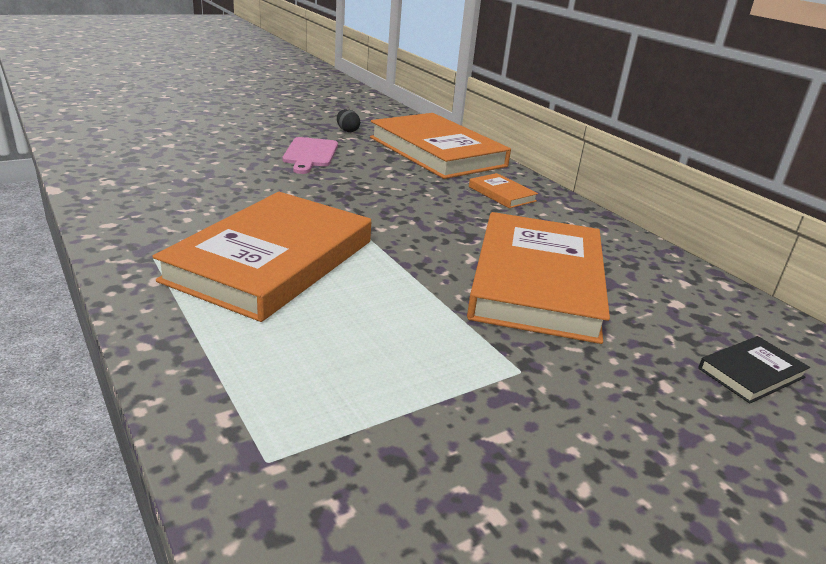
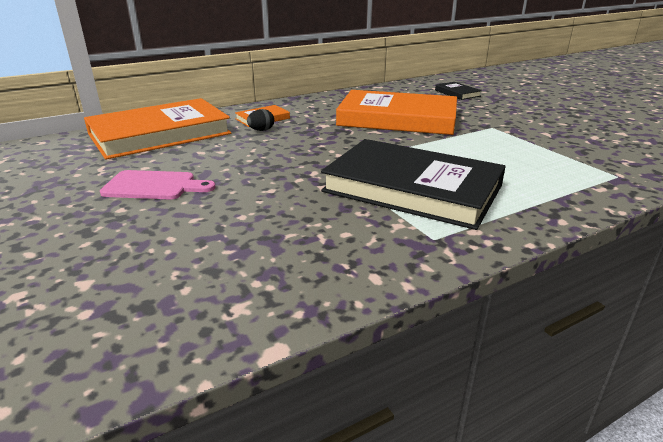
camera: 85 degrees left, 0 degrees up
(271, 260) = (412, 189): orange book -> black book
(347, 131) = (74, 170): black egg -> black egg (261, 130)

